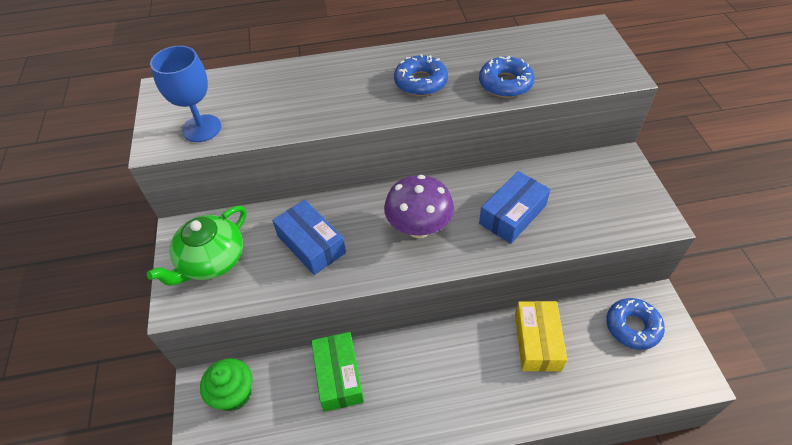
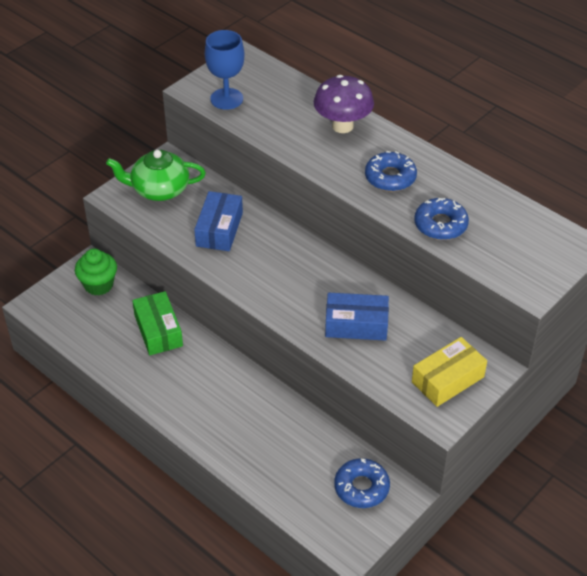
camera: 50 degrees right, 5 degrees down
(338, 376) = (158, 330): green box -> green box turned 60 degrees counterclockwise
(419, 228) = (289, 278): purple mushroom -> purple mushroom (342, 126)
(537, 341) = (290, 431): yellow box -> yellow box (448, 379)

